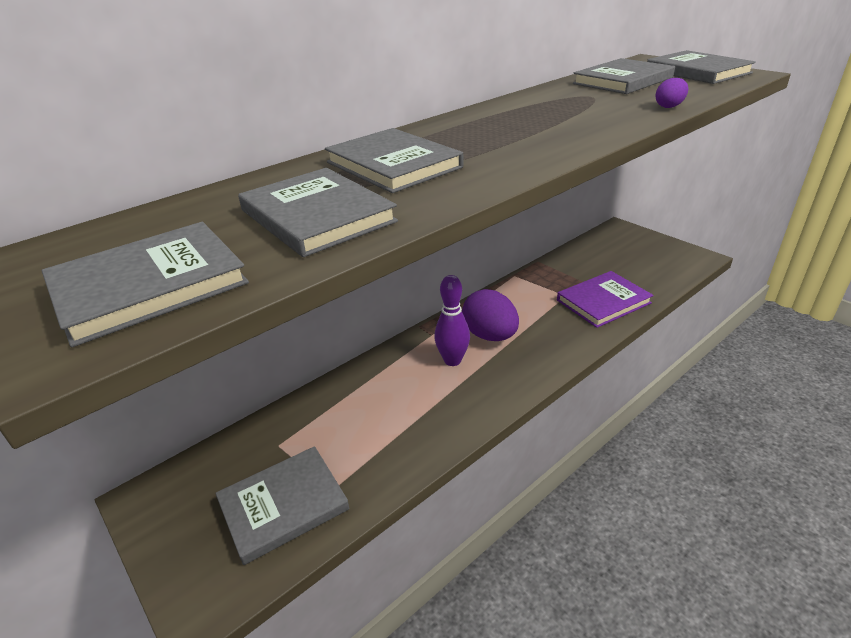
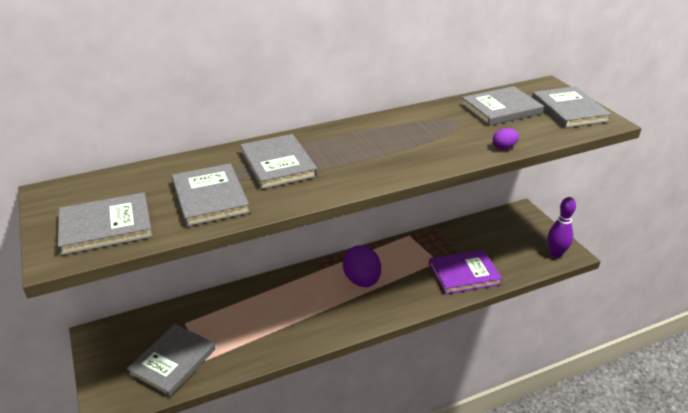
camera: 15 degrees right, 0 degrees up
(283, 505) = (173, 362): grey book -> grey book turned 45 degrees counterclockwise
(452, 360) = (325, 293): purple bowling pin -> purple bowling pin (556, 254)

